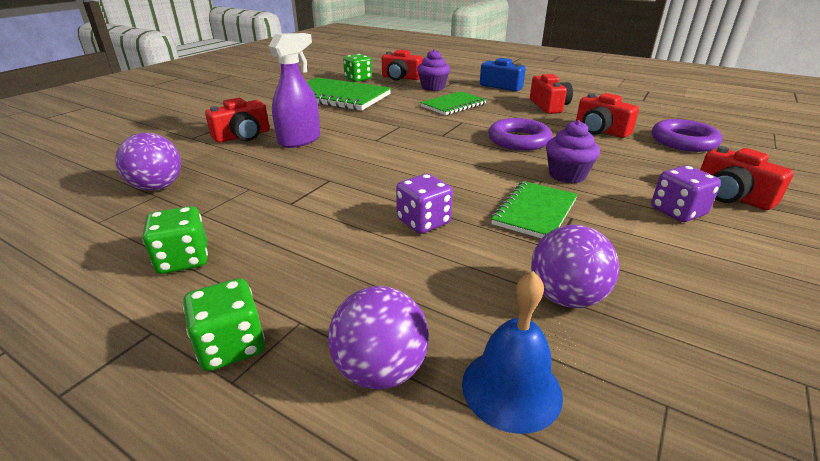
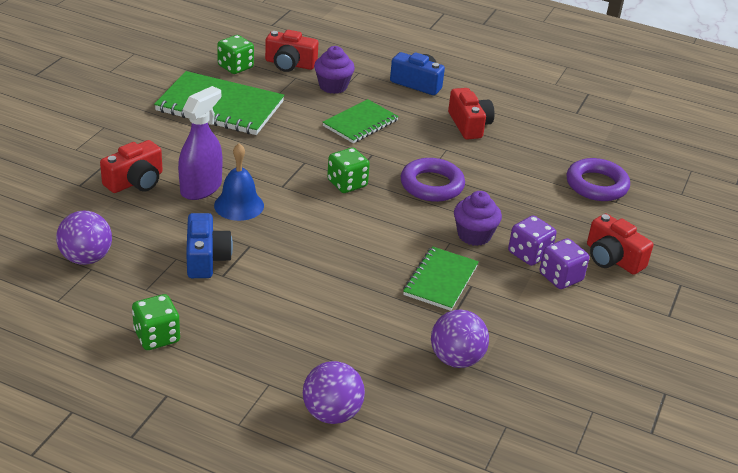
camera: 10 degrees left, 5 degrees up
(231, 346) = (228, 402): green dice -> green dice (347, 184)
(279, 189) = (206, 258): none -> blue camera
(423, 222) = (345, 293): purple dice -> purple dice (529, 254)
(511, 388) = (415, 421): blue bell -> blue bell (239, 205)
(600, 130) = (518, 168): red camera -> none

